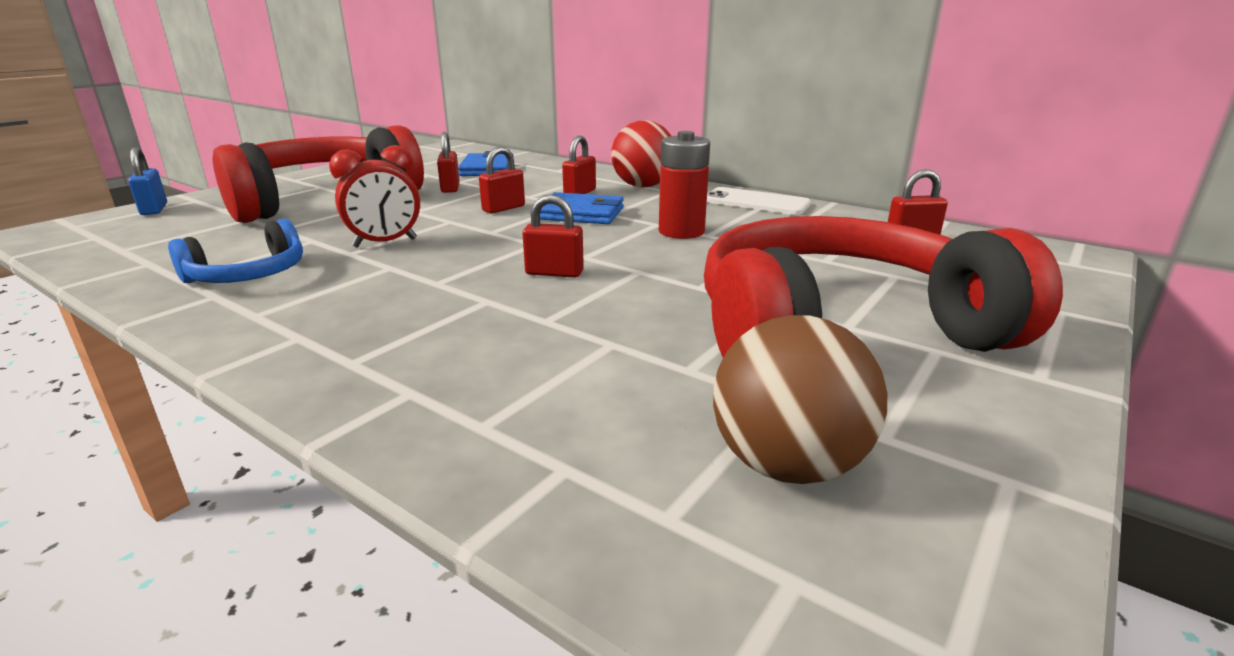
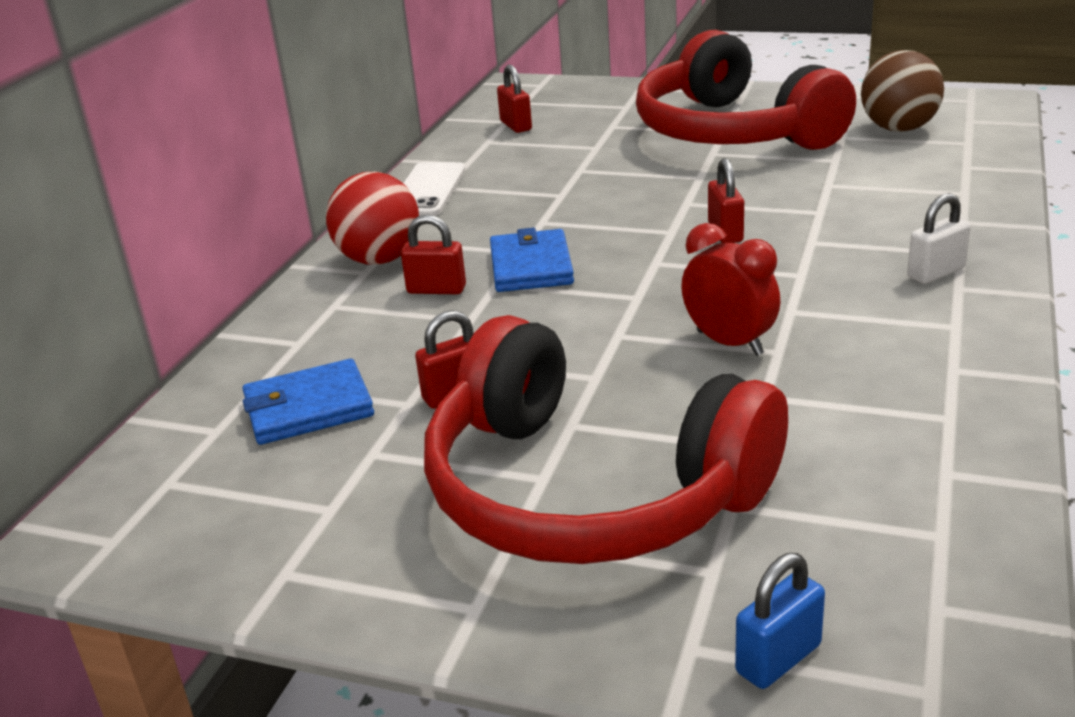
camera: 105 degrees left, 5 degrees up
(248, 275) = (894, 378): blue headphones -> none
(339, 335) = (936, 273): none -> white padlock
(503, 208) = (541, 318): red padlock -> none
(681, 232) = (561, 206): red battery -> none

